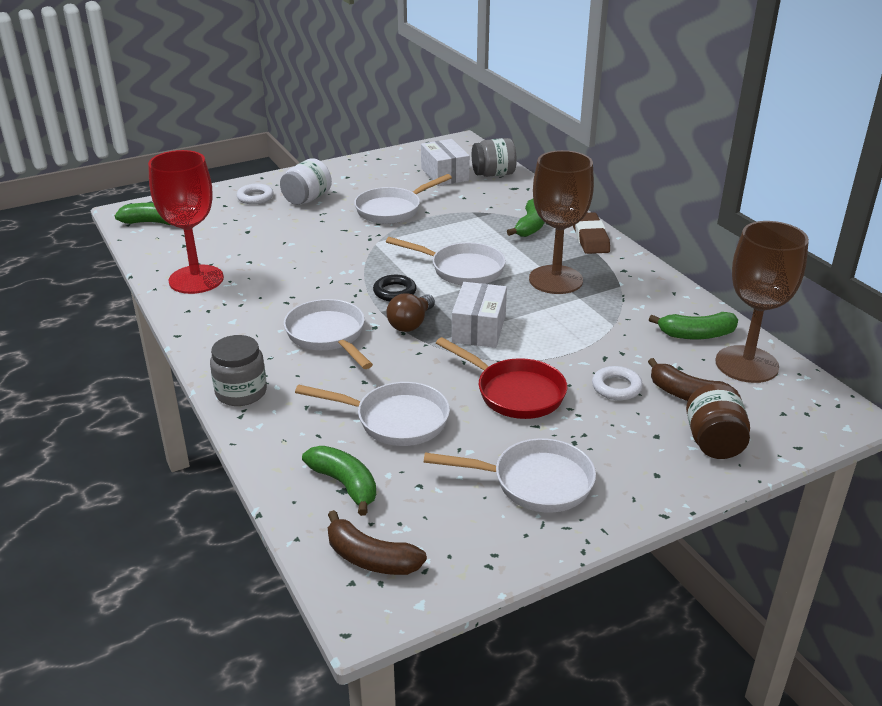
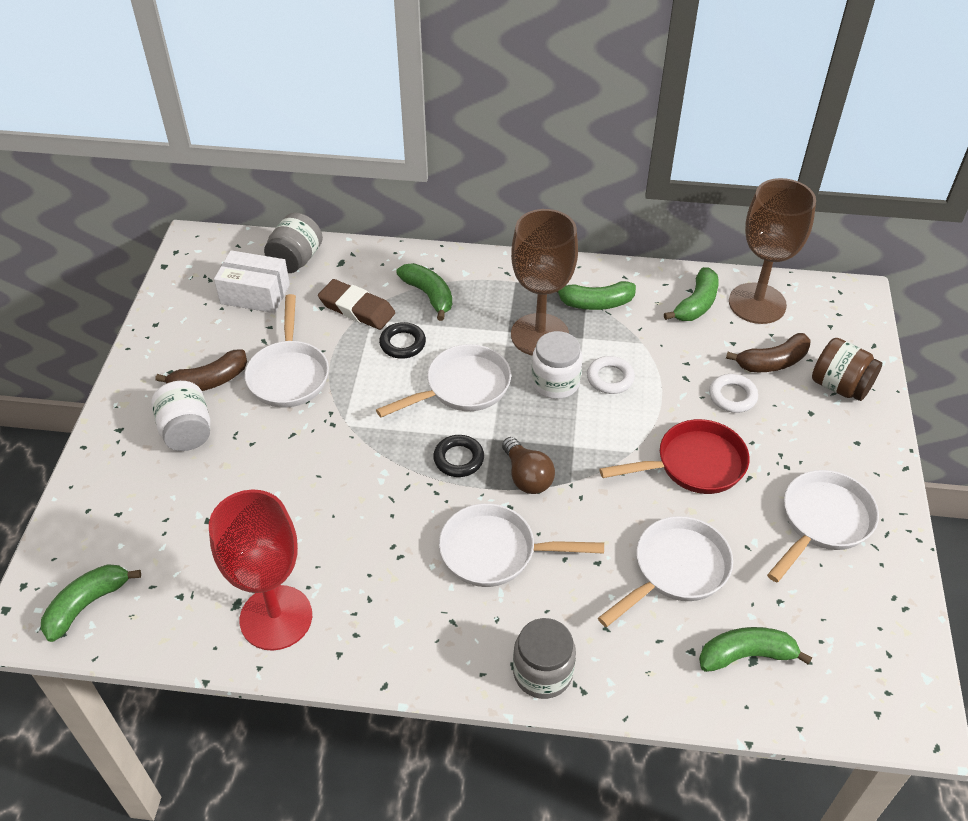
camera: 55 degrees left, 15 degrees up
(255, 197) = (130, 476): white ring -> white ring (610, 378)
(370, 558) = (855, 685): brown banana -> brown banana (209, 381)
(472, 234) = (402, 343): none -> black ring
(479, 329) = (576, 433): white box -> none
(517, 303) = (555, 382): none -> white jar
(590, 238) = (488, 270): brown eraser -> brown eraser (357, 308)
(624, 290) = (595, 303): none -> green banana

